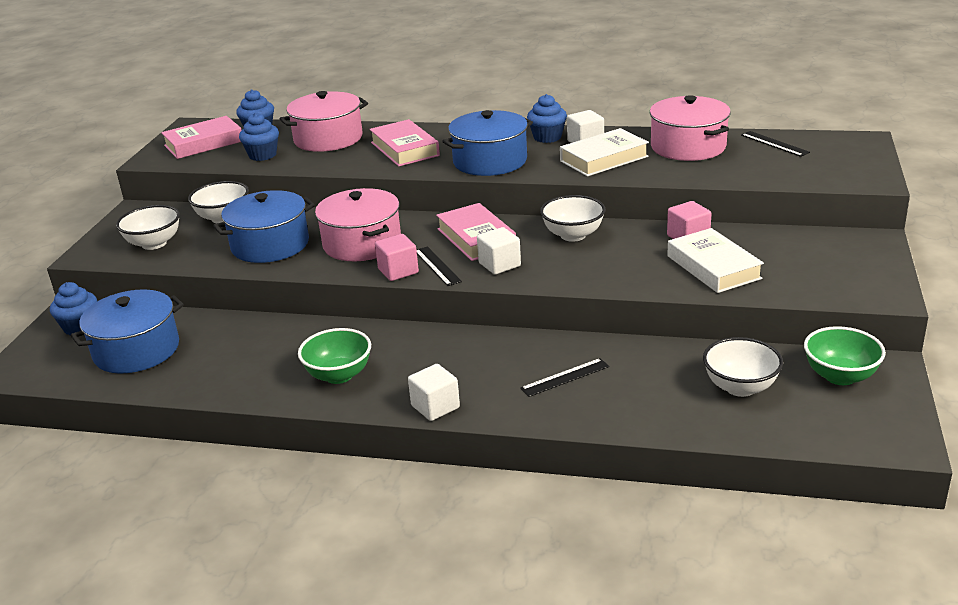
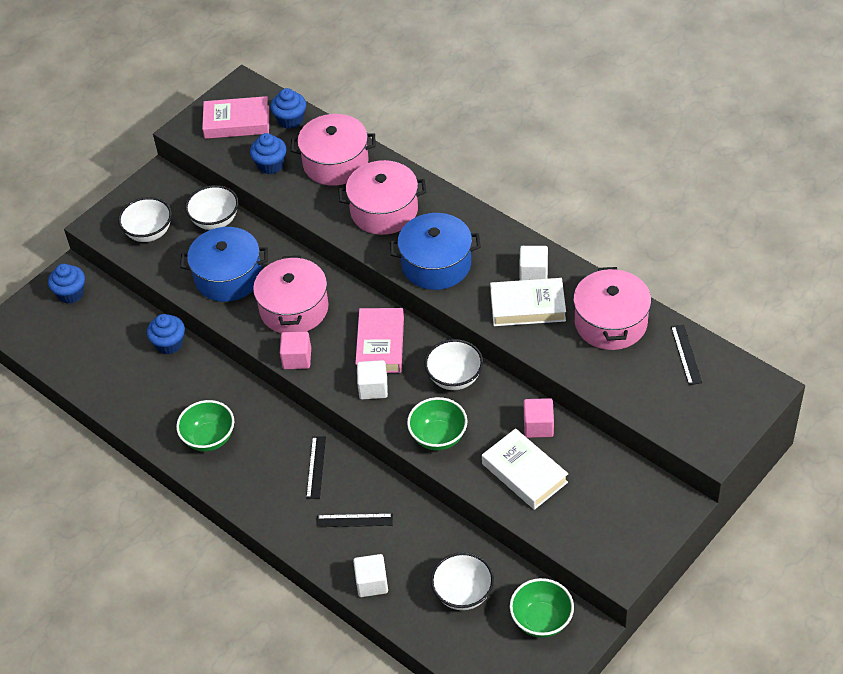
camera: 30 degrees right, 20 degrees up
(136, 350) = (95, 341): blue pot -> none
(405, 149) = (384, 210): pink book -> pink pot
(435, 407) = (250, 504): white cube -> white cube (372, 583)
(437, 266) = (328, 366): black ruler -> black ruler (316, 467)
(547, 137) = (509, 249): blue cupcake -> blue cupcake (169, 344)
(602, 273) = (438, 437): none -> green bowl
(713, 267) = (524, 473): white book -> white book turned 45 degrees counterclockwise

